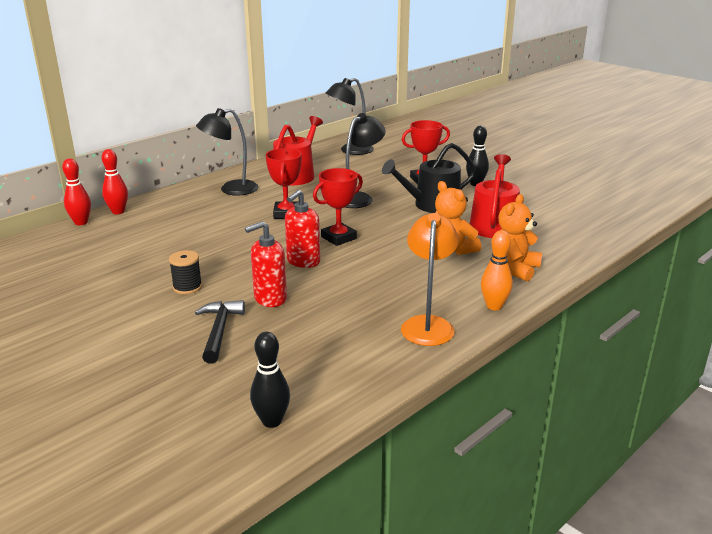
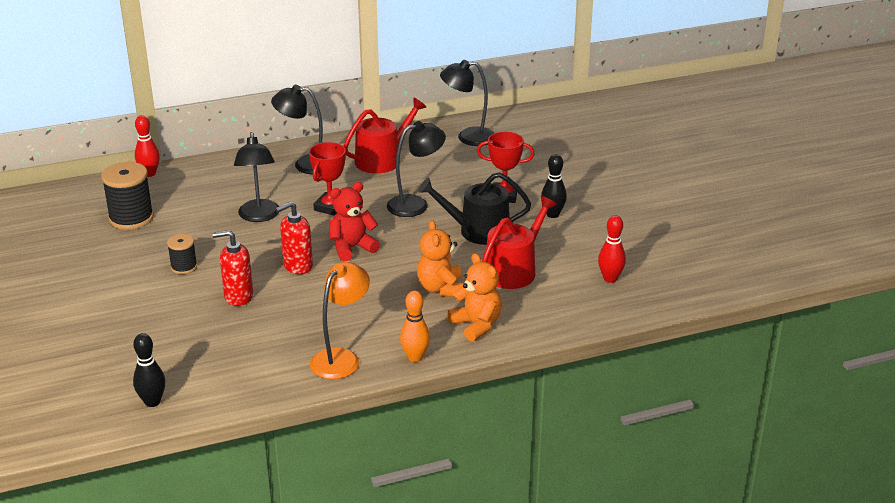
camera: 25 degrees right, 5 degrees up
(92, 260) = (131, 218): none -> black spool
(118, 211) = (188, 168): red bowling pin -> red bowling pin (610, 278)
(219, 331) = (176, 316): black hammer -> none
(226, 233) = (259, 216): none -> black lamp
(338, 238) = (352, 248): red trophy -> red teddy bear
(514, 269) = (476, 325): orange teddy bear -> orange teddy bear turned 90 degrees clockwise

